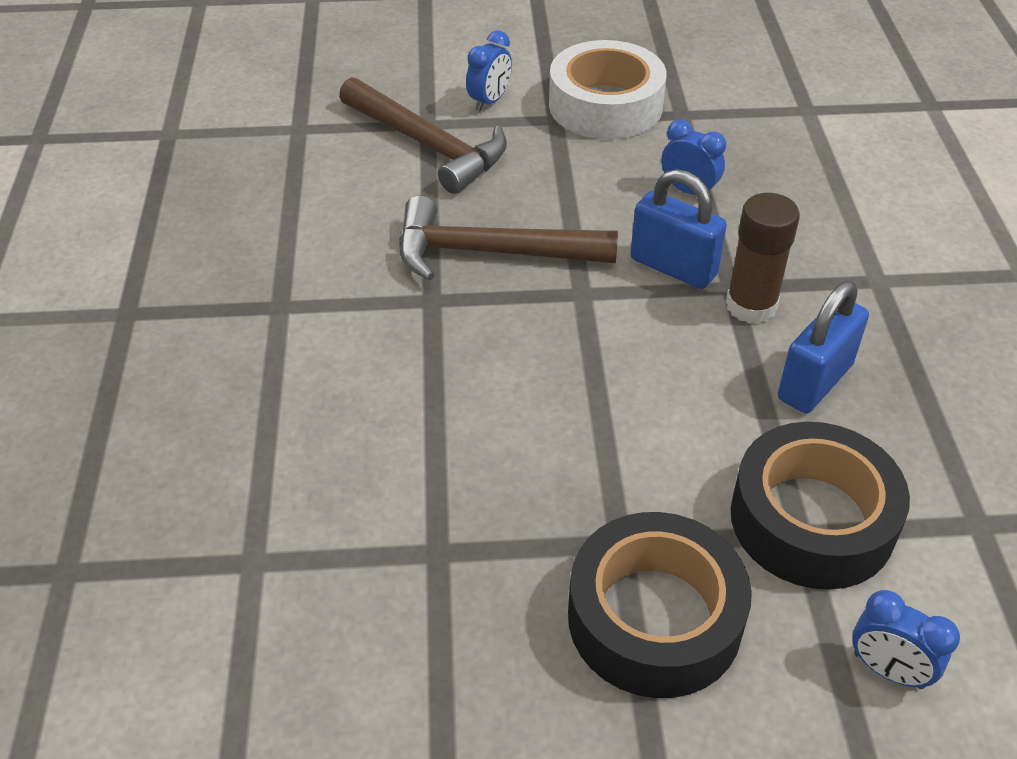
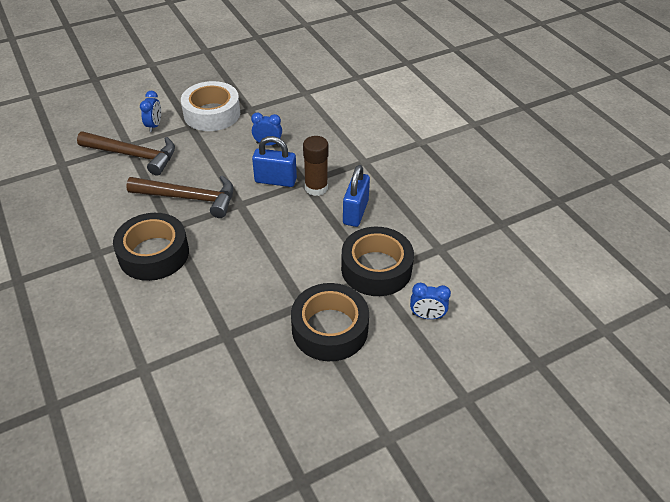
camera: 25 degrees left, 0 degrees up
(377, 340) = (154, 254): none -> black tape
(491, 253) = (189, 198): brown hammer -> brown hammer turned 150 degrees counterclockwise

